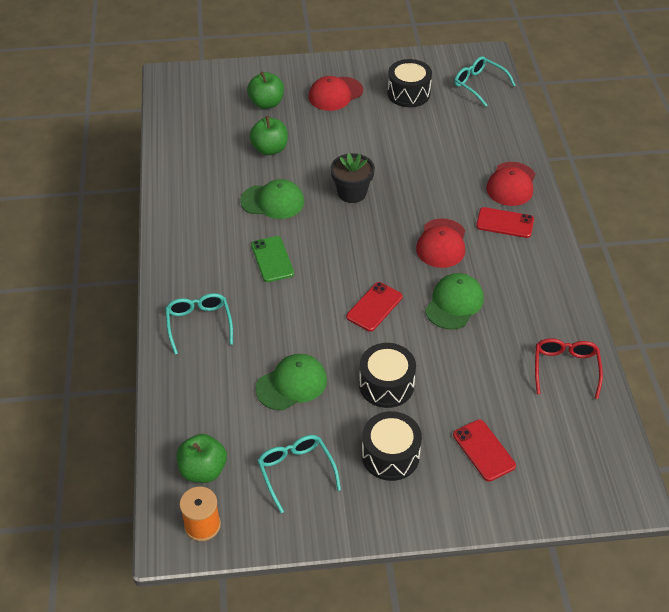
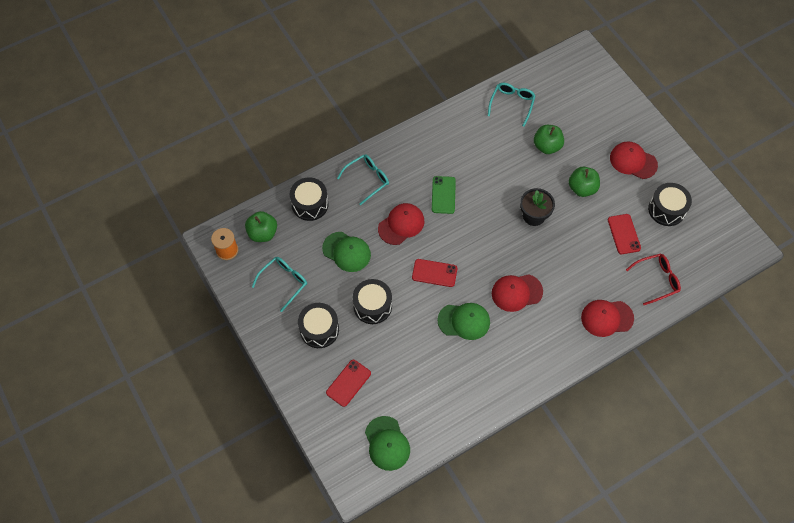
camera: 65 degrees right, 15 degrees up
(194, 399) = (310, 204): none -> black drum
(266, 103) = (593, 122): green apple -> green apple (582, 188)
(272, 259) = (443, 195): green phone -> green phone turned 45 degrees counterclockwise
(273, 201) = (496, 171): green cap -> green cap (387, 443)
(287, 314) = (401, 224): none -> red cap
(479, 85) = (711, 255): turquoise glasses -> turquoise glasses (512, 104)
(505, 223) = (562, 327): red phone -> red phone (623, 234)
(565, 369) = (442, 413): red glasses -> red glasses (656, 280)

